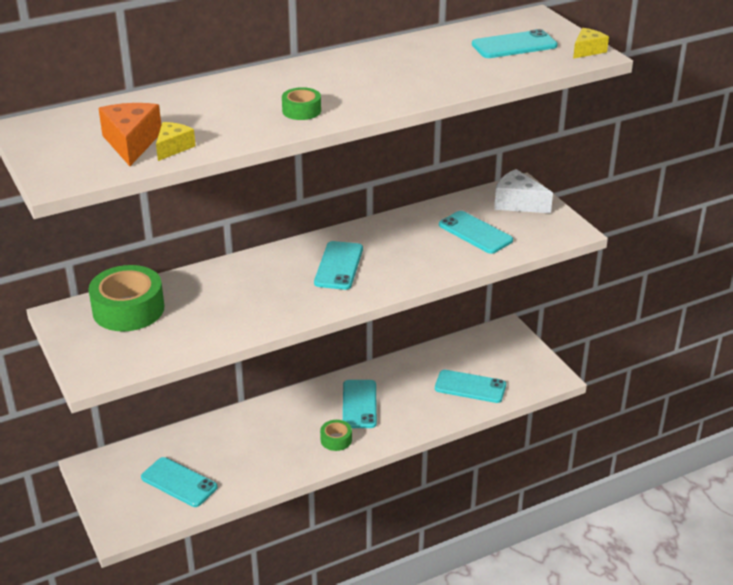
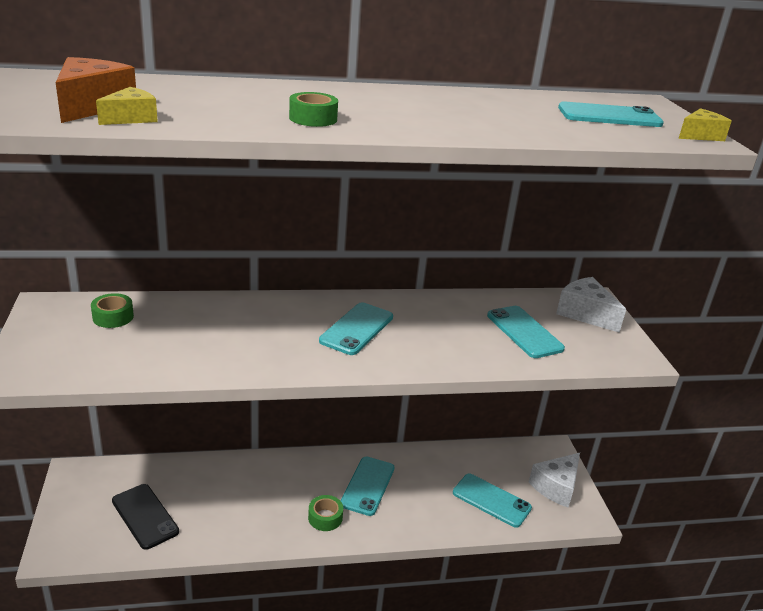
camera: 15 degrees right, 5 degrees down
(128, 309) = (113, 317): green tape -> green tape, size x0.50
(179, 482) = (145, 516): turquoise phone -> black phone
(520, 361) = (556, 487): none -> white cheese

